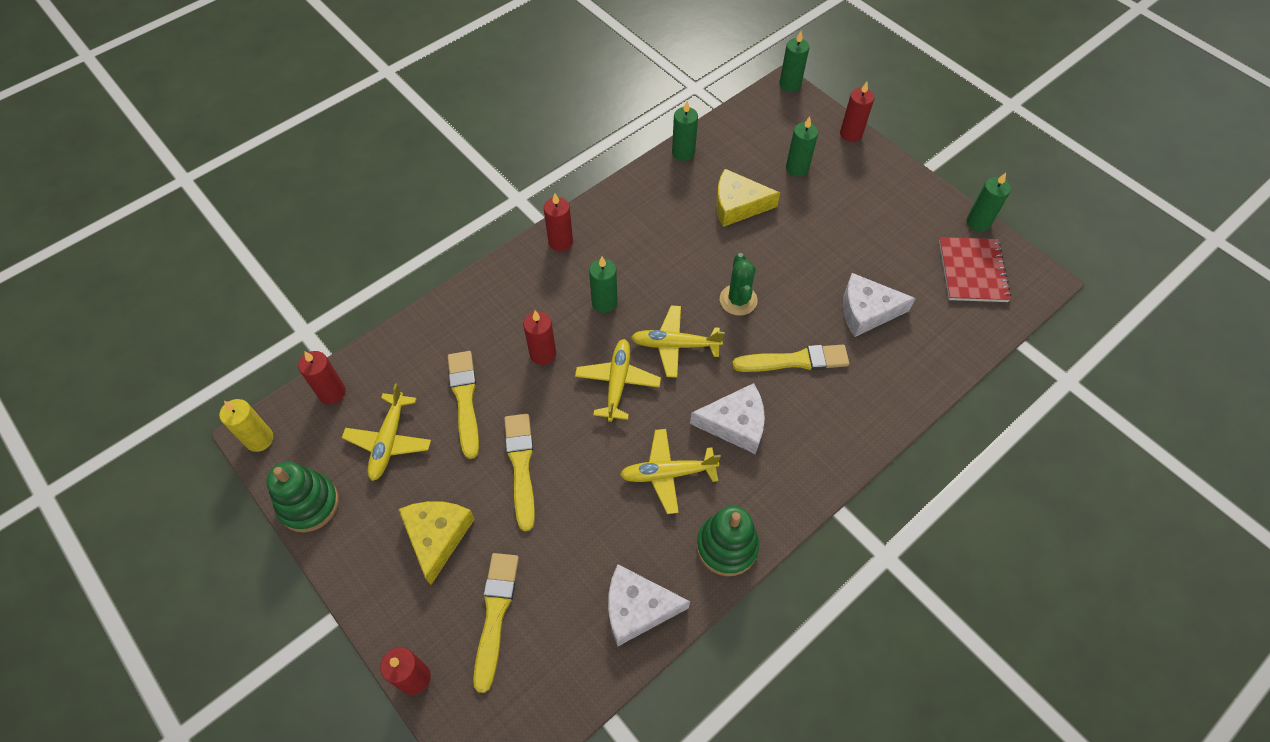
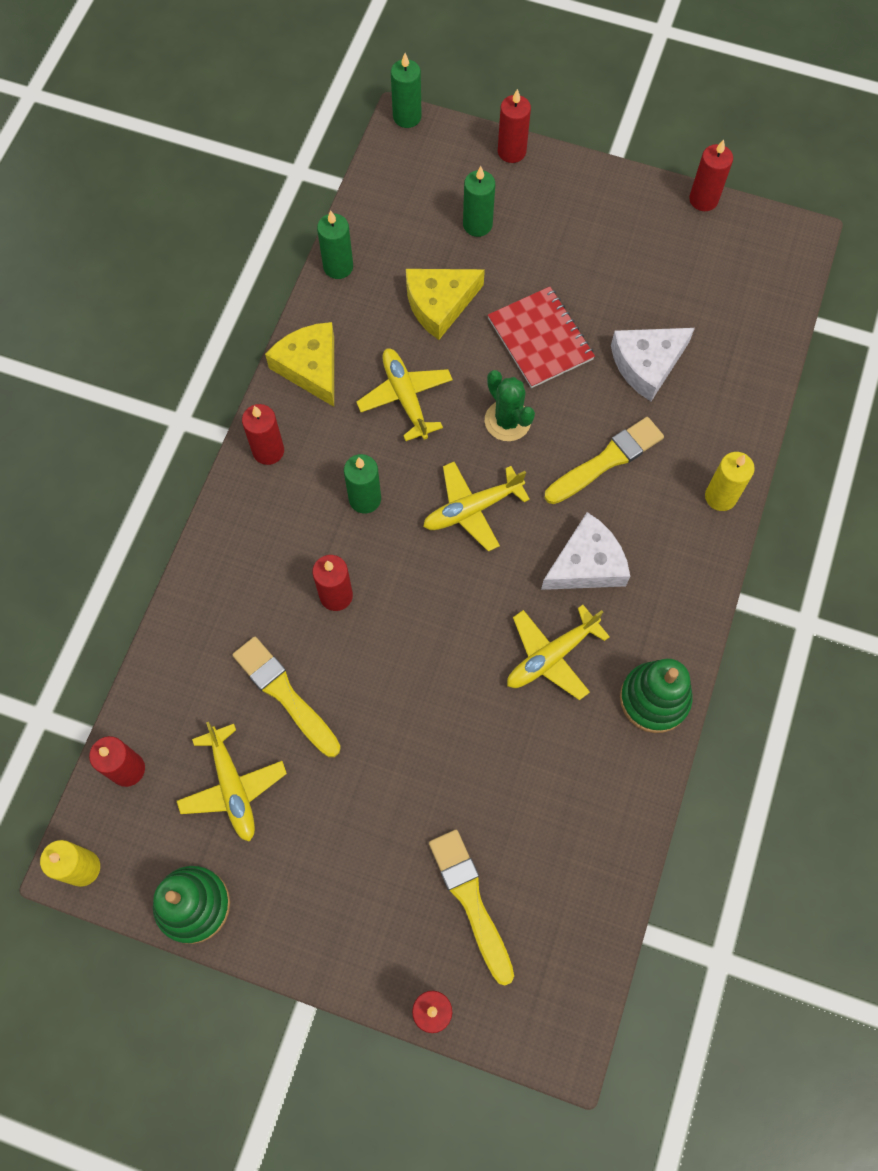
camera: 30 degrees left, 10 degrees up
(437, 536) = (357, 858): yellow cheese -> yellow cheese (310, 367)
(521, 466) = (395, 733): yellow brush -> none
(617, 382) = (438, 584): yellow plane -> yellow plane (405, 397)
(637, 608) = (606, 811): white cheese -> none
(869, 428) = (720, 496): none -> yellow candle
(972, 271) = (727, 262): red notebook -> red notebook (540, 339)
(978, 222) = (703, 199): green candle -> red candle

